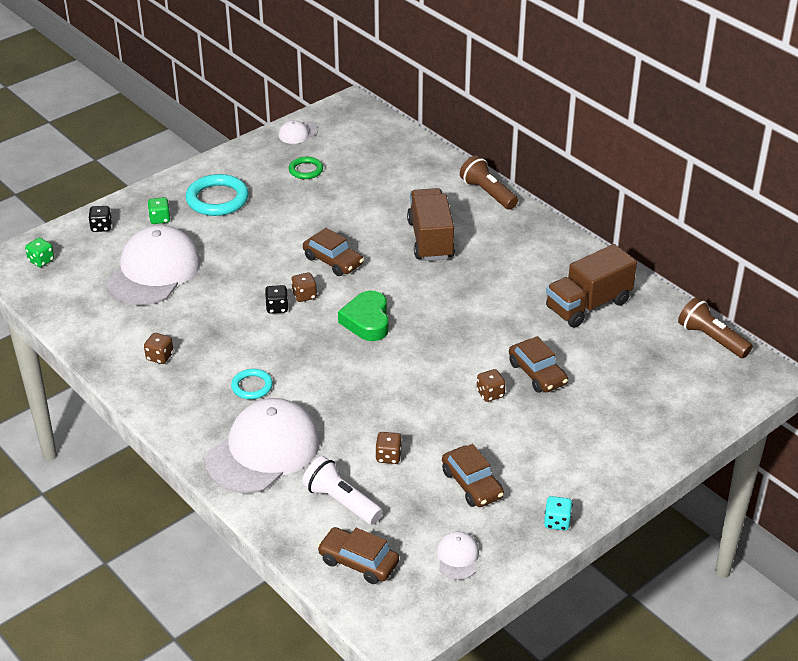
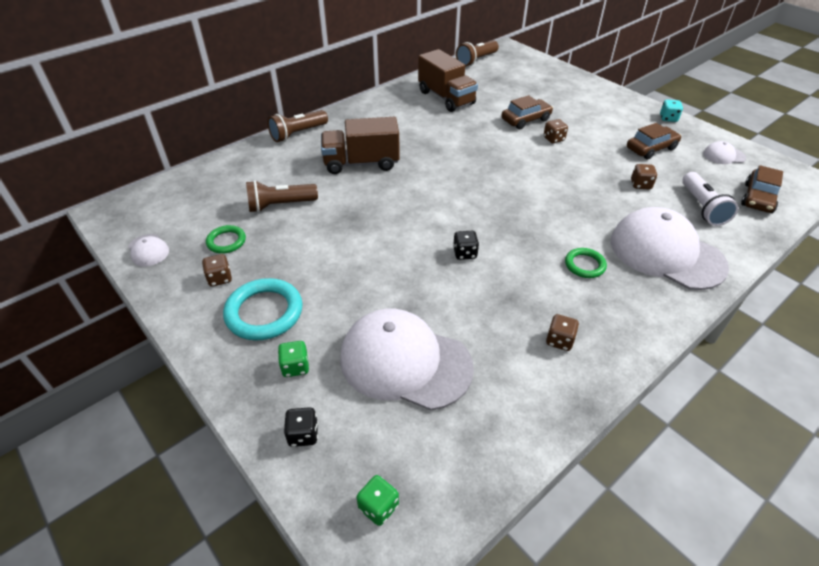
camera: 90 degrees left, 5 degrees up
(252, 386) = (584, 265): turquoise ring -> green ring
(304, 295) = (444, 235): brown dice -> brown dice (220, 278)
(333, 261) = (390, 218): brown car -> none
(341, 502) = (702, 207): white flashlight -> white flashlight turned 45 degrees counterclockwise
(357, 194) = (280, 205): none -> brown flashlight
(367, 321) = (477, 197): green heart -> none

